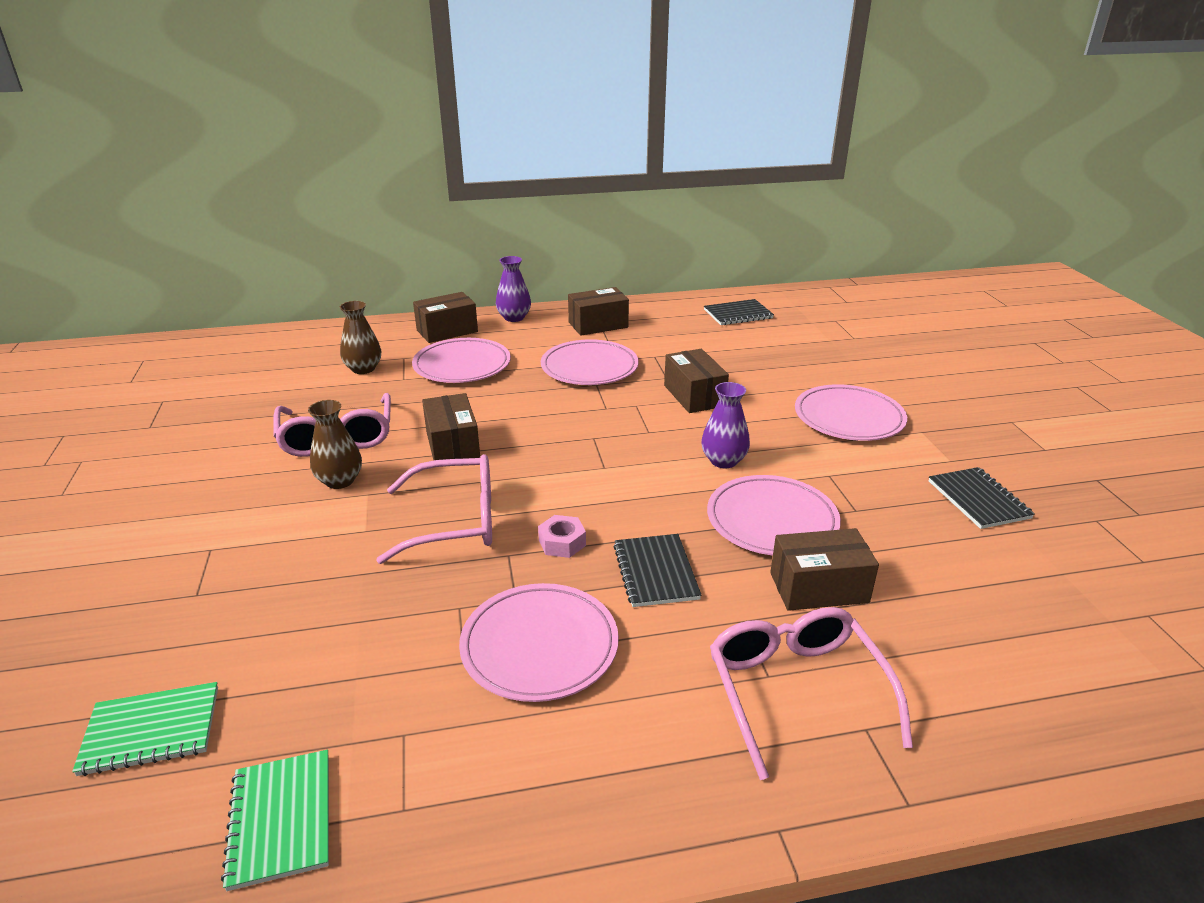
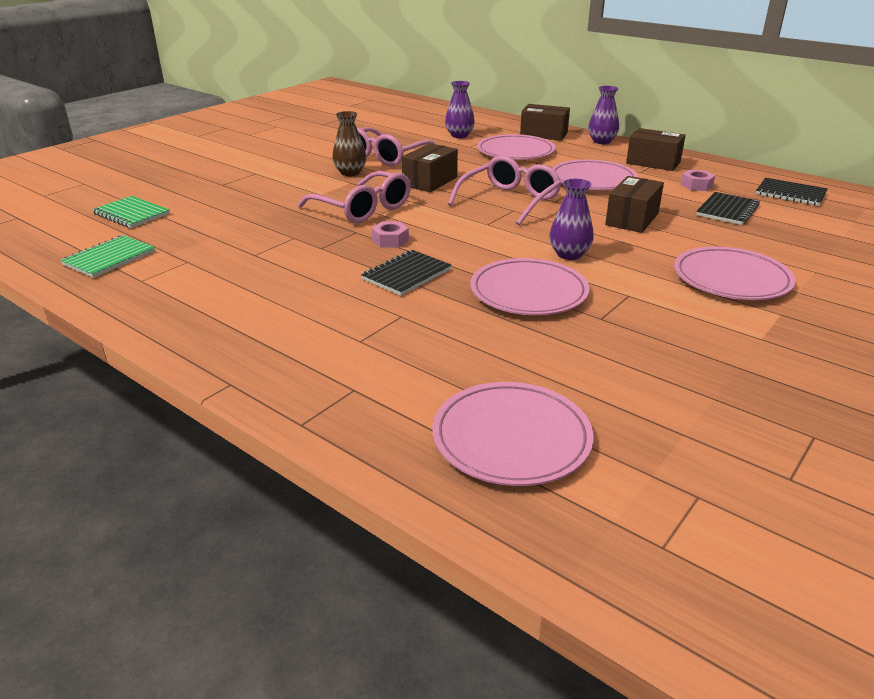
camera: 50 degrees right, 0 degrees up
(363, 369) = (459, 135): brown vase -> purple vase
(539, 646) = (292, 267): pink plate -> pink plate (511, 438)
(670, 335) = (696, 185): none -> pink nut
(796, 691) = (358, 354): pink glasses -> pink glasses (510, 200)
(819, 587) = (478, 331): brown box -> none
(978, 500) = (723, 366): black notebook -> black notebook (727, 210)

